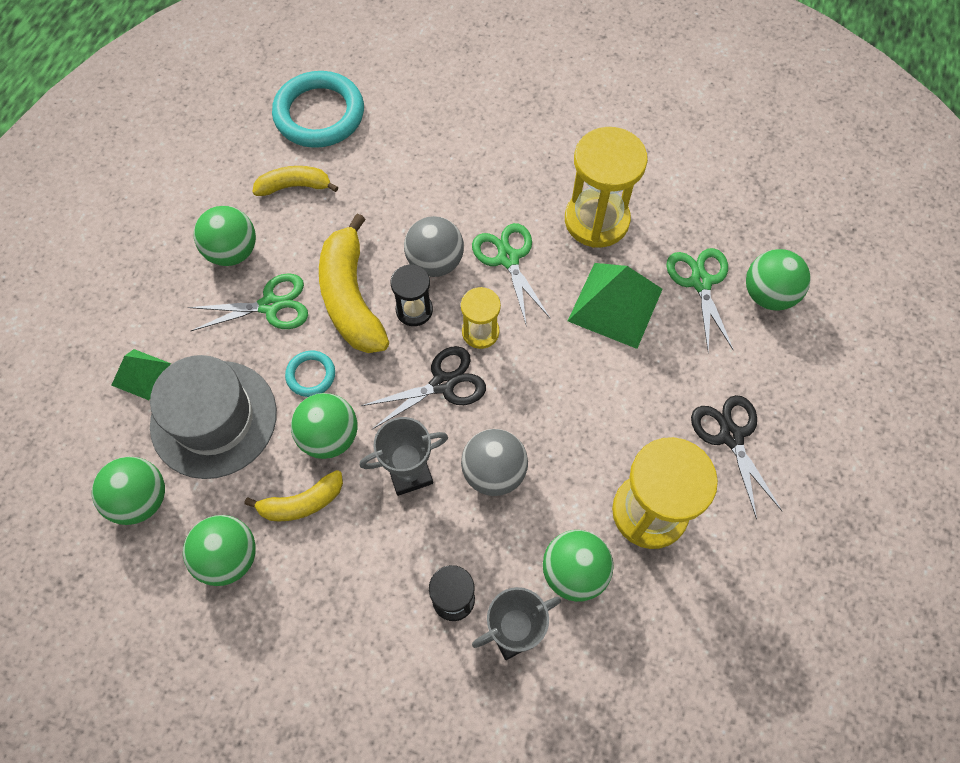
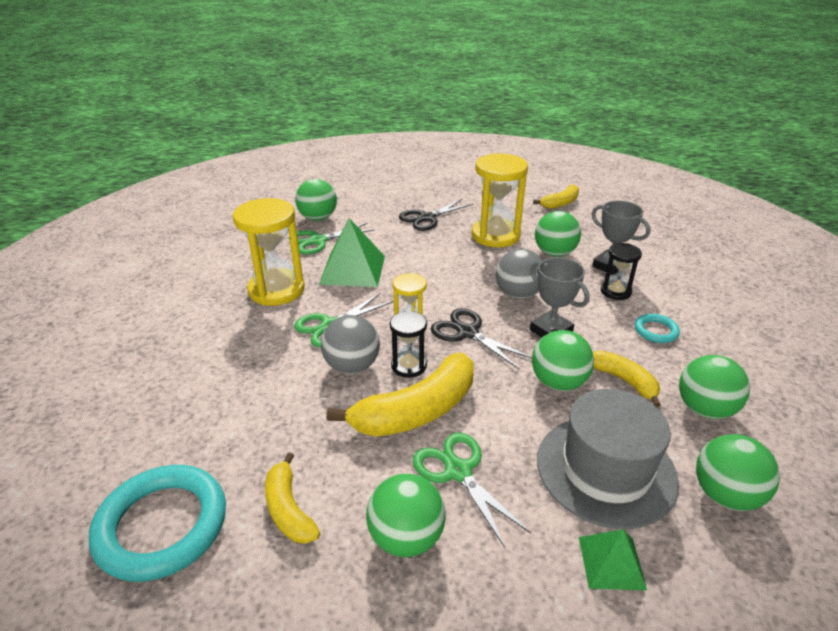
camera: 110 degrees left, 30 degrees down
(311, 375) = (512, 413): turquoise ring -> turquoise ring (656, 331)
(731, 673) = (560, 203): none -> yellow banana

